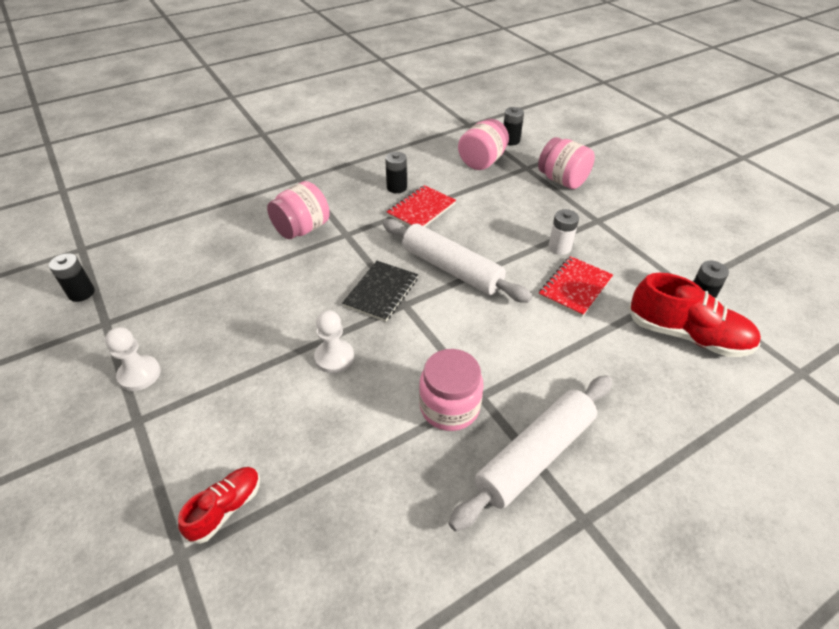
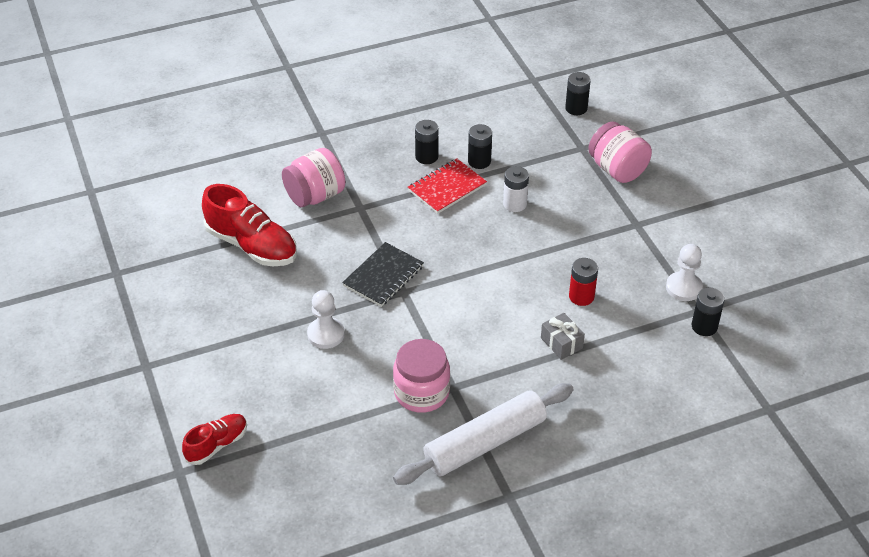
camera: 10 degrees right, 0 degrees up
(81, 293) = (93, 240): black battery -> black battery (479, 161)
(139, 374) = (148, 326): white pawn -> white pawn (683, 287)
(451, 269) = (460, 260): white rolling pin -> none
(482, 161) = (533, 133): pink jar -> none
(559, 247) = (582, 251): white battery -> white battery (515, 204)
(574, 334) = (561, 343): none -> grey gift
(575, 287) = (581, 296): red notebook -> red battery
(687, 335) = (674, 359): red shoe -> red shoe (252, 245)

